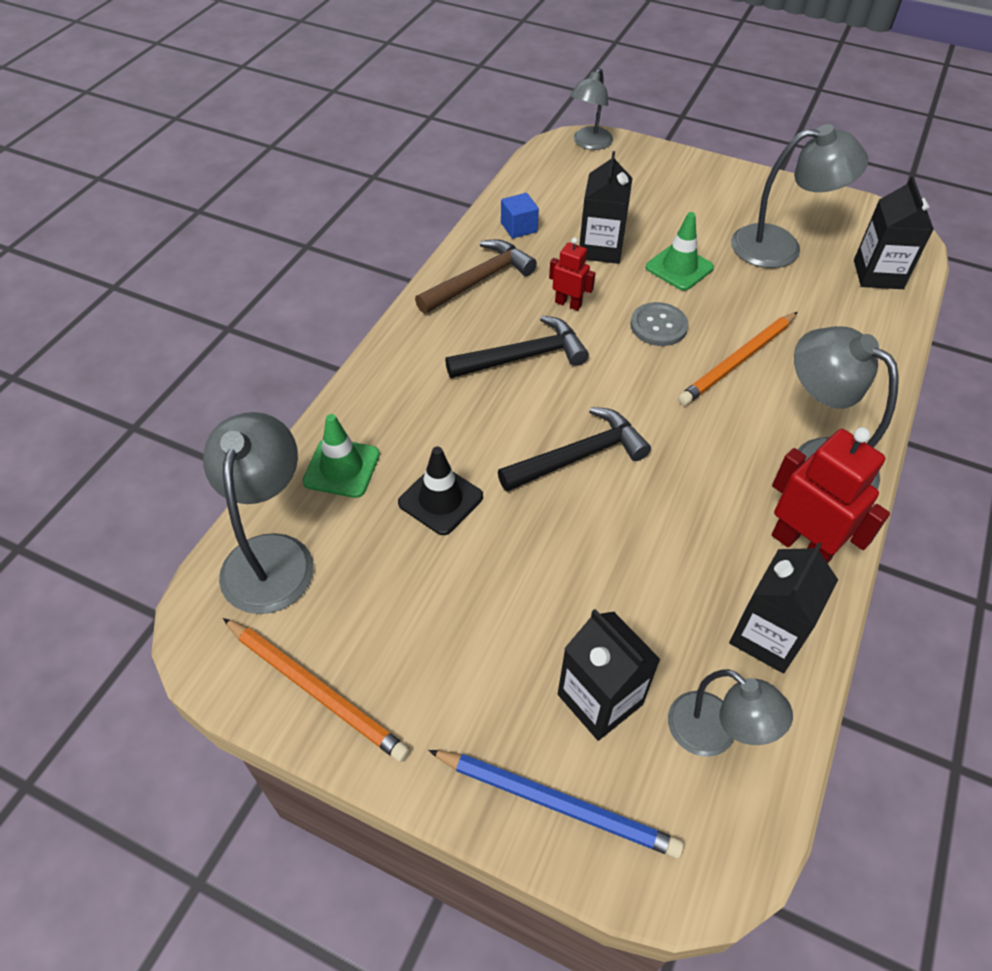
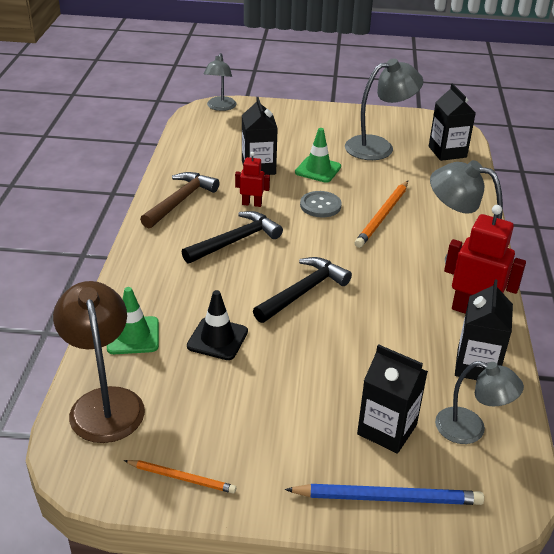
camera: 20 degrees left, 15 degrees down
(271, 555) = (104, 402): grey lamp -> brown lamp
(316, 690) = (182, 478): orange pencil -> orange pencil, size x0.61
(519, 227) = (194, 164): blue cube -> none

